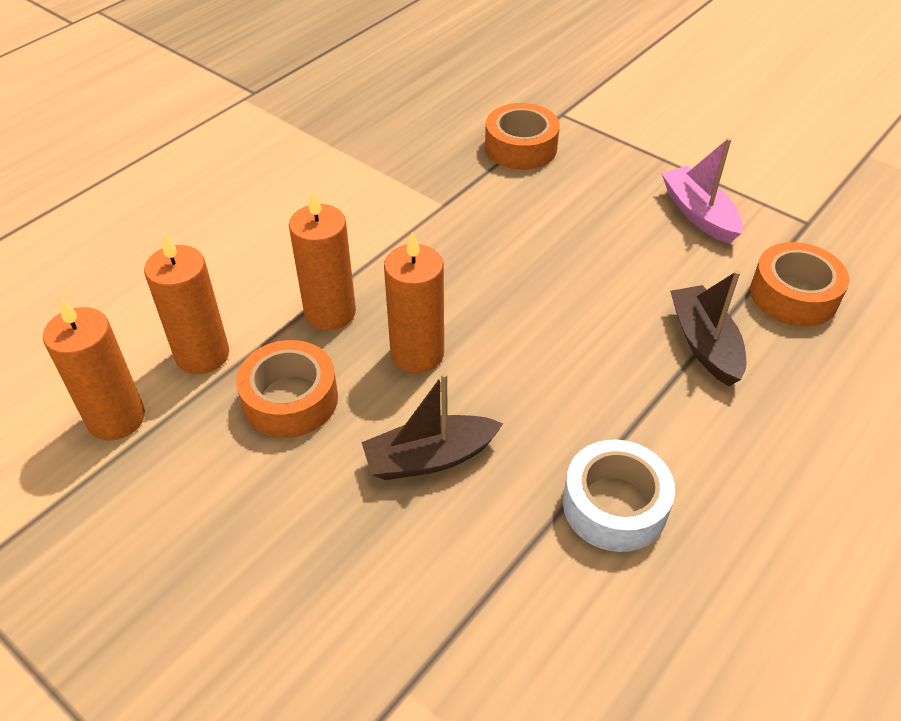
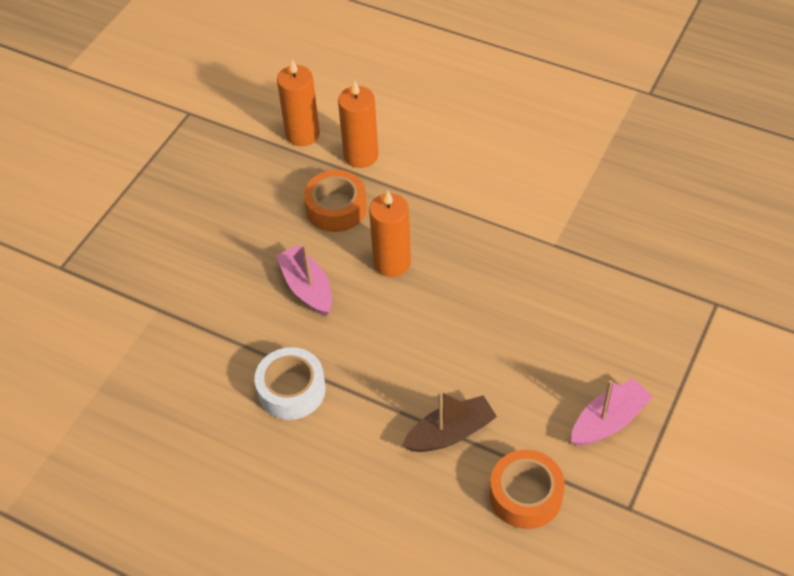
camera: 80 degrees right, 5 degrees up
(330, 312) = (416, 207): orange candle -> none
(430, 458) = (307, 288): brown boat -> pink boat
(521, 147) = (651, 281): orange tape -> none

